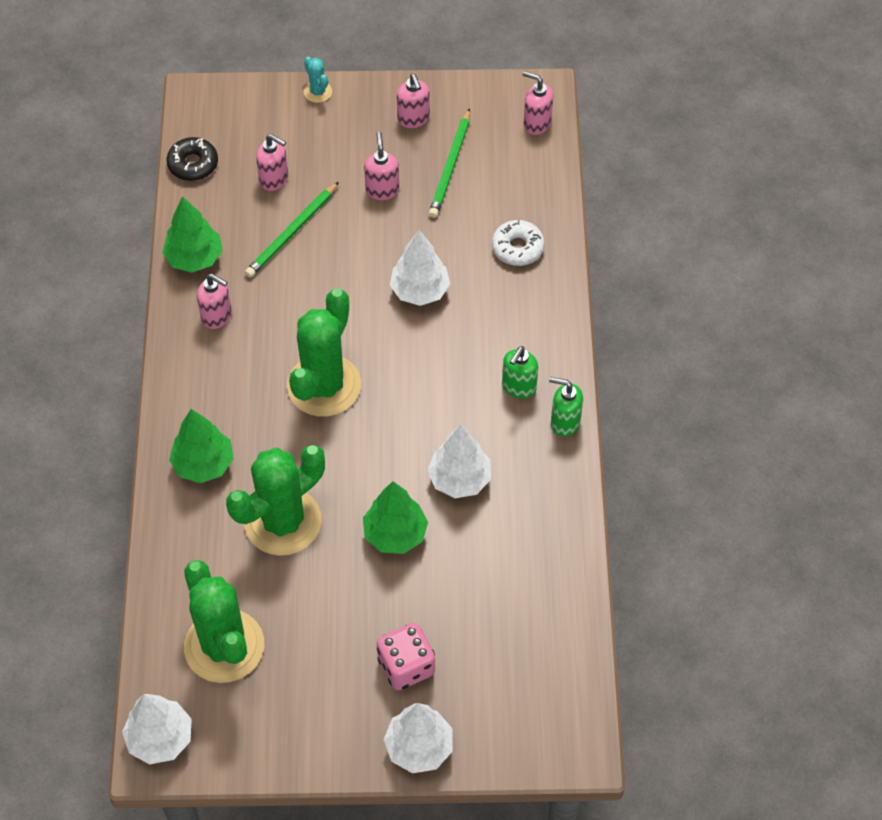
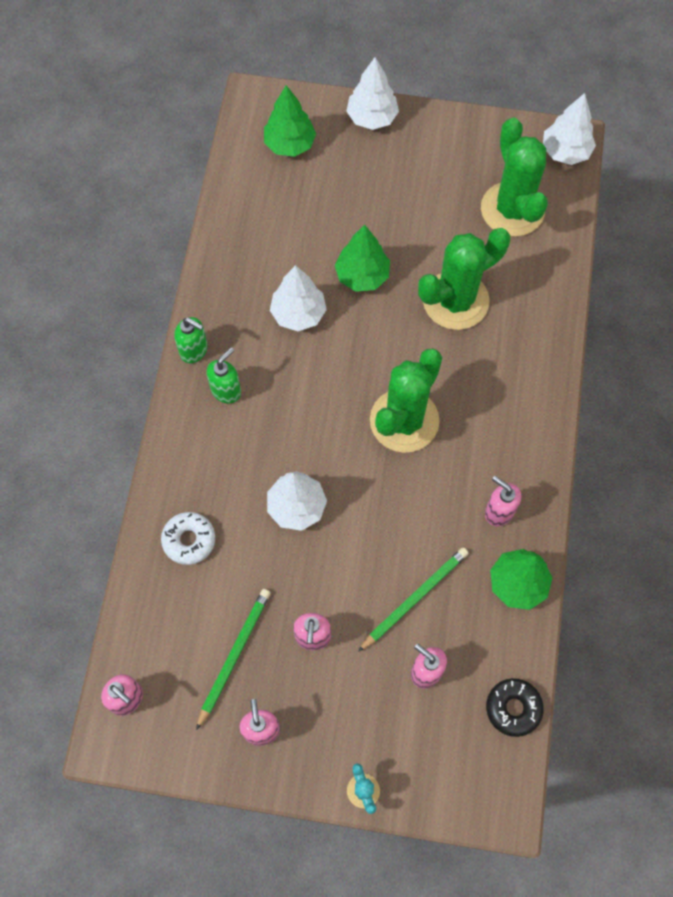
camera: 170 degrees left, 10 degrees up
(203, 464) = (520, 362): green tree -> green tree (290, 144)
(406, 666) = (371, 173): pink dice -> none

